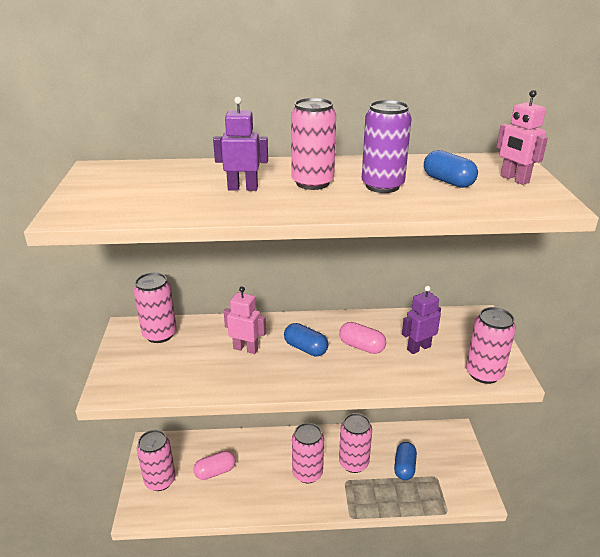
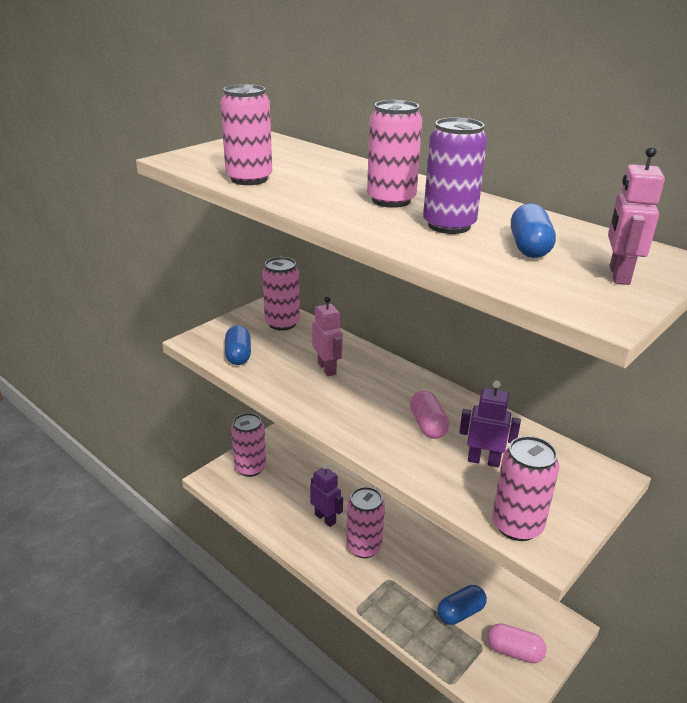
camera: 45 degrees right, 0 degrees up
(215, 472) = (294, 490): pink capsule -> pink capsule (514, 651)
(243, 188) = (325, 184): purple robot -> purple robot (325, 518)
(305, 348) = (375, 397): blue capsule -> blue capsule (238, 355)
(353, 463) = (415, 571): pink can -> pink can (249, 179)

